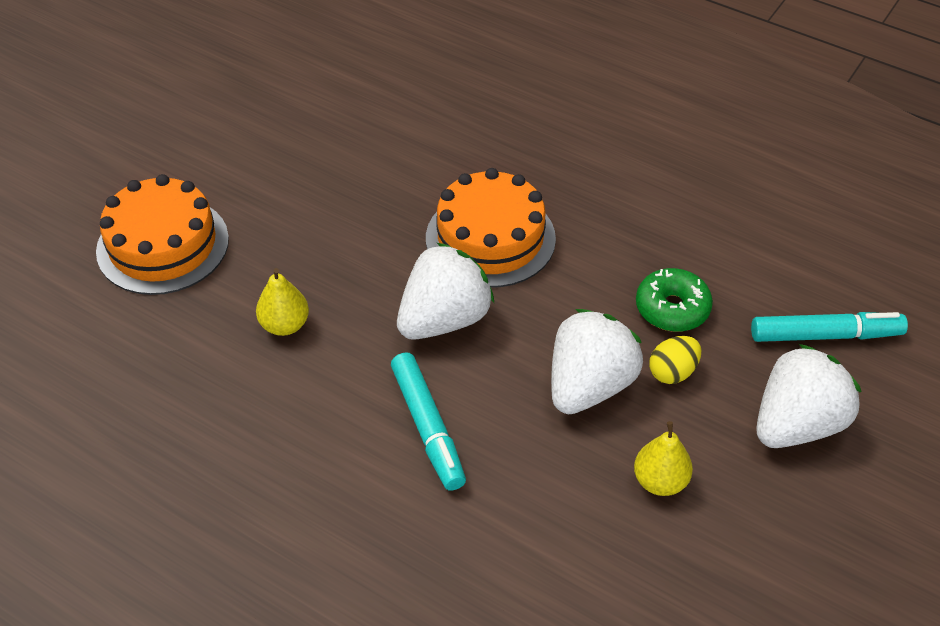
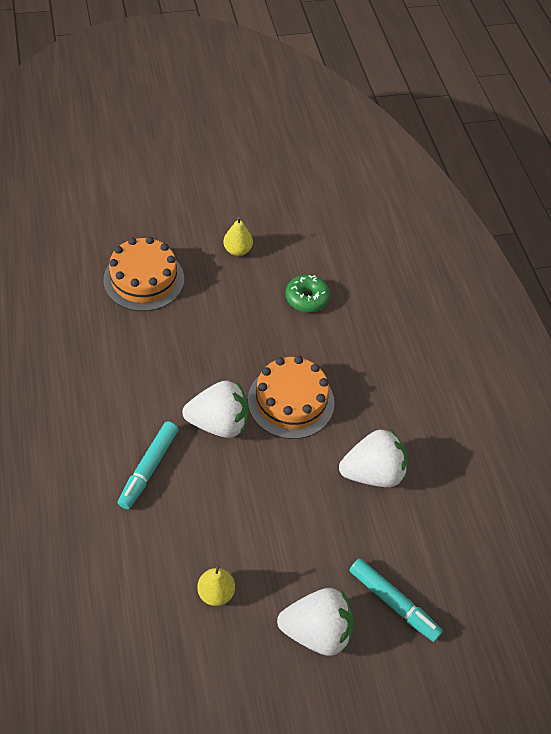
camera: 40 degrees right, 5 degrees up
(285, 325) = (148, 364): yellow pear -> yellow pear (237, 250)
(589, 386) = (243, 517): white strawberry -> white strawberry (372, 473)
(672, 308) = (333, 516): green donut -> green donut (307, 298)
(672, 372) = (290, 547): yellow egg -> none

